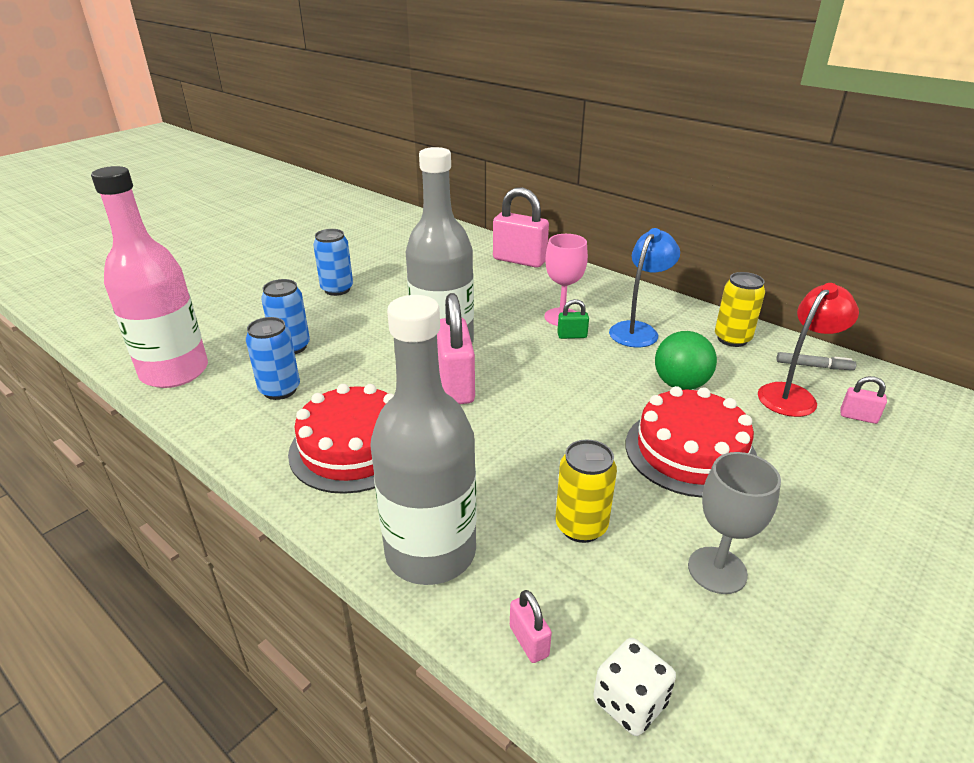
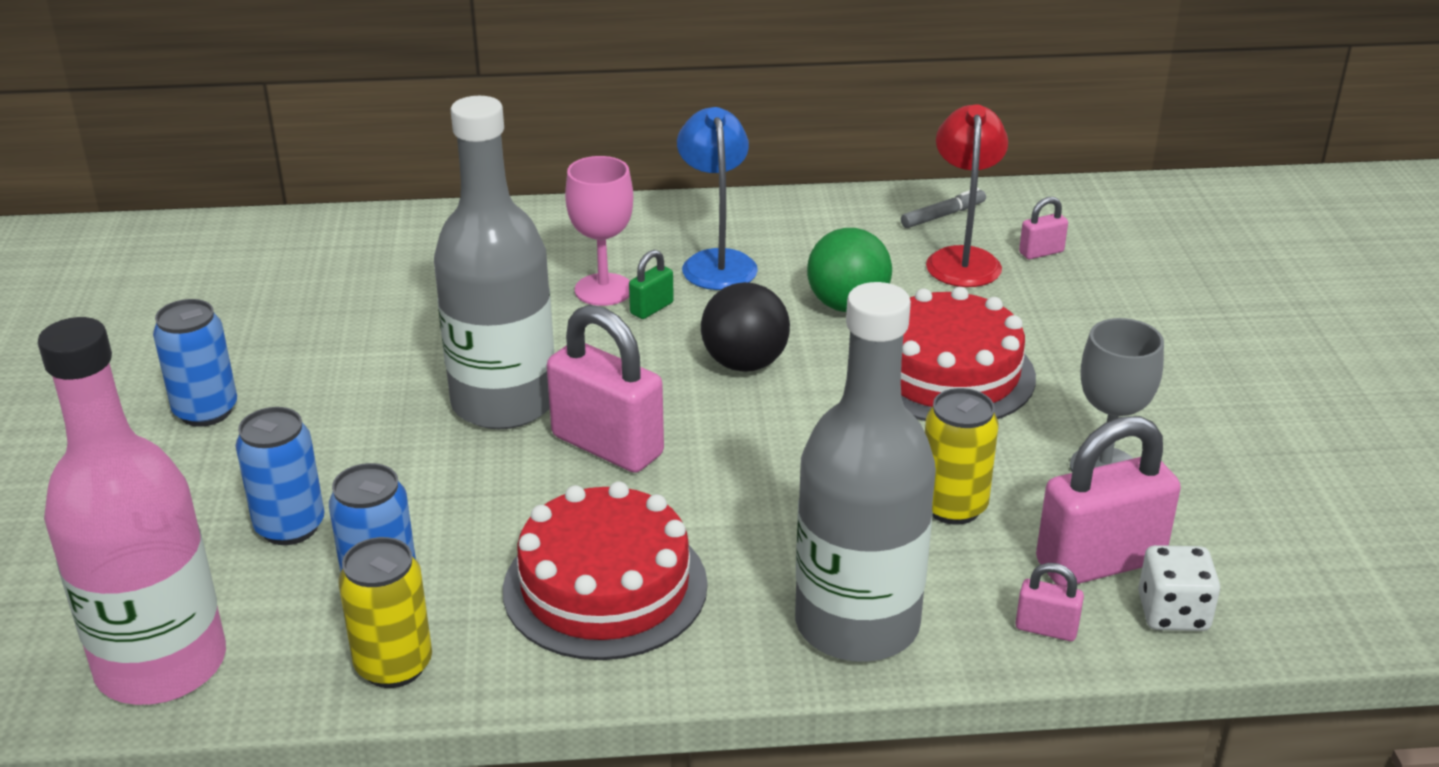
camera: 45 degrees left, 0 degrees up
(519, 260) = (422, 234): pink padlock -> pink padlock (1099, 562)
(579, 384) = (744, 363): none -> black ball
(732, 339) = (829, 222): yellow can -> yellow can (394, 665)

